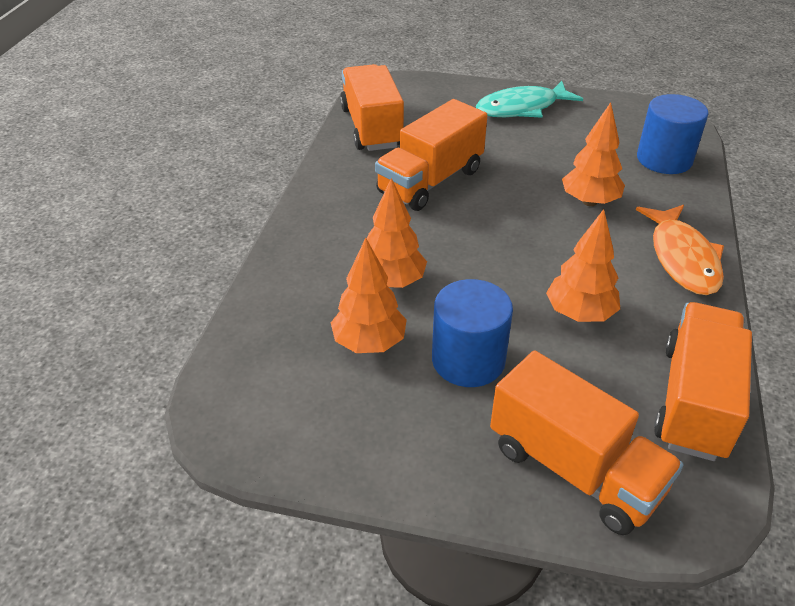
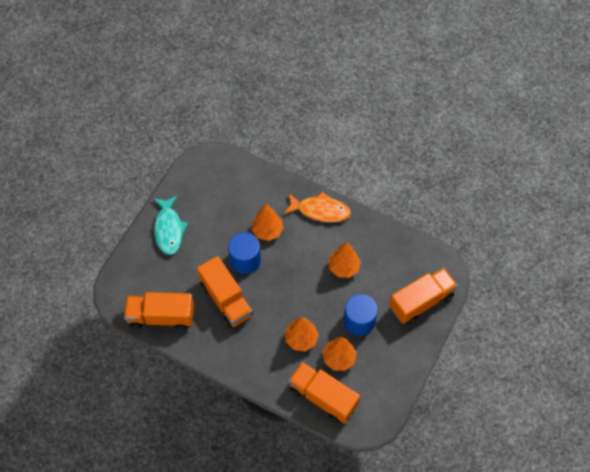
camera: 75 degrees left, 20 degrees up
(664, 159) = (243, 181): blue cylinder -> blue cylinder (245, 260)
(694, 401) = (400, 246): orange truck -> orange truck (323, 397)

